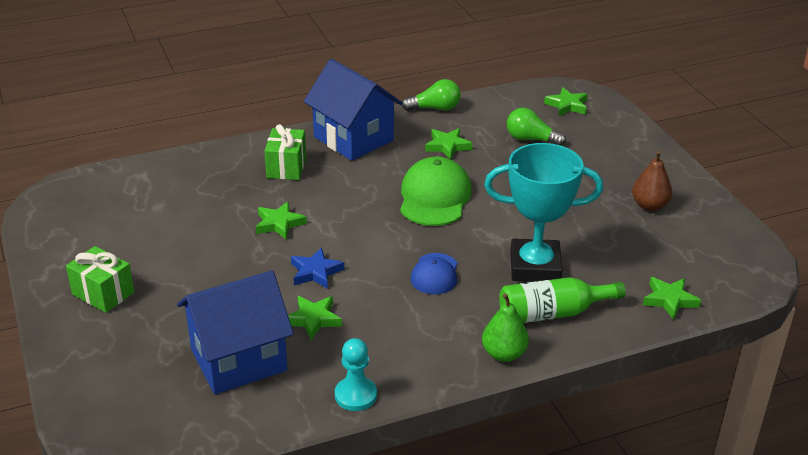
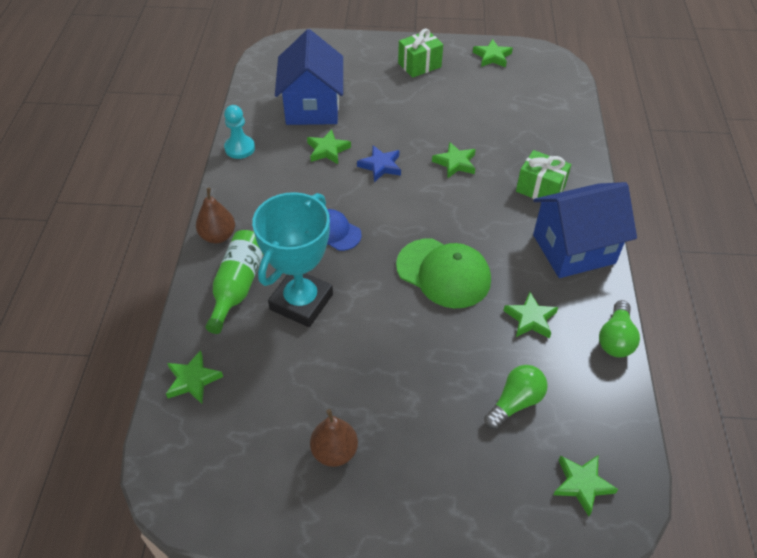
camera: 115 degrees right, 15 degrees up
(61, 240) = (492, 56): none -> green star
(504, 354) = (218, 236): green pear -> brown pear

